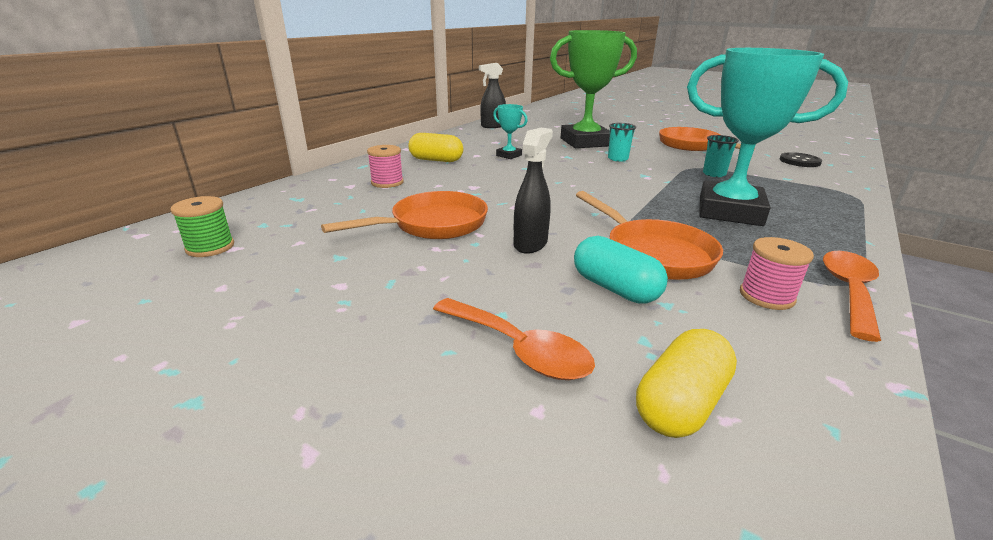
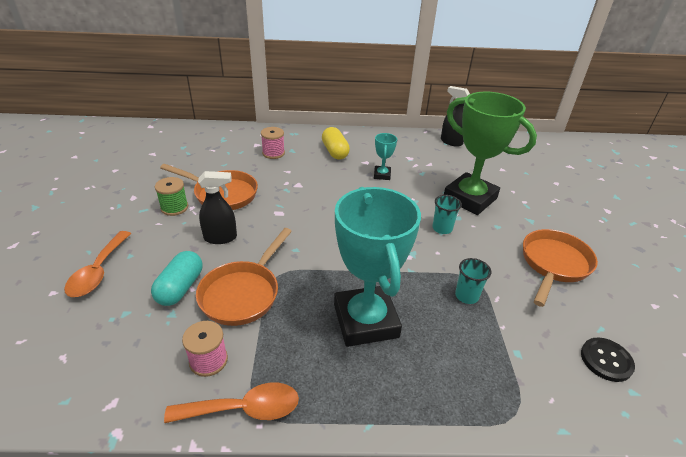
camera: 55 degrees right, 10 degrees up
(210, 247) = (149, 148): green spool -> green spool (174, 207)
(680, 403) = (70, 337): yellow capsule -> none

